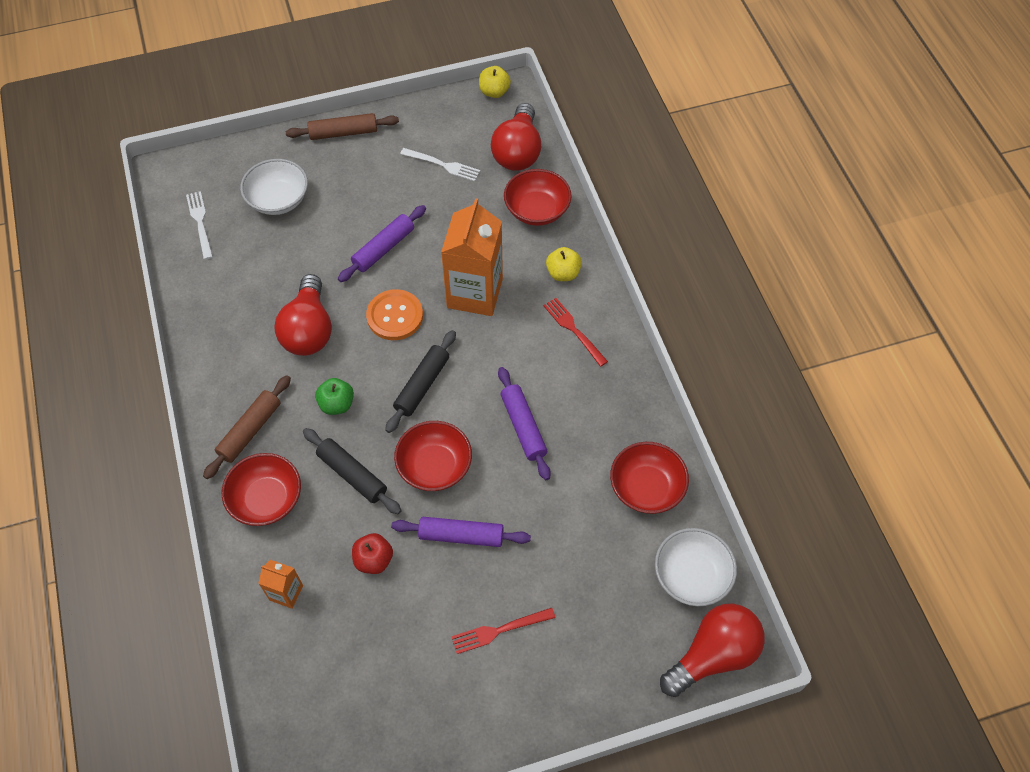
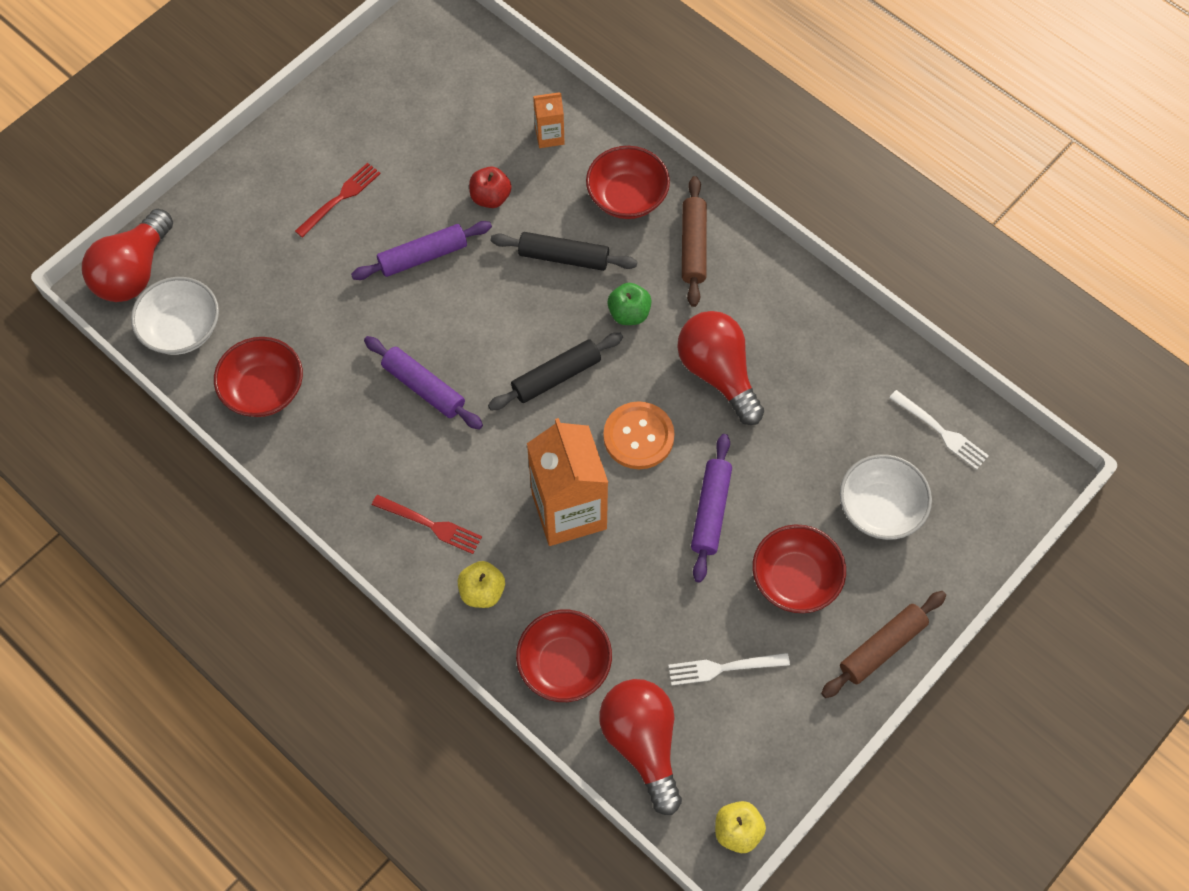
camera: 150 degrees right, 5 degrees up
(422, 385) = (556, 376): black rolling pin -> black rolling pin turned 60 degrees clockwise
(434, 466) = (489, 304): red bowl -> red bowl (795, 579)

